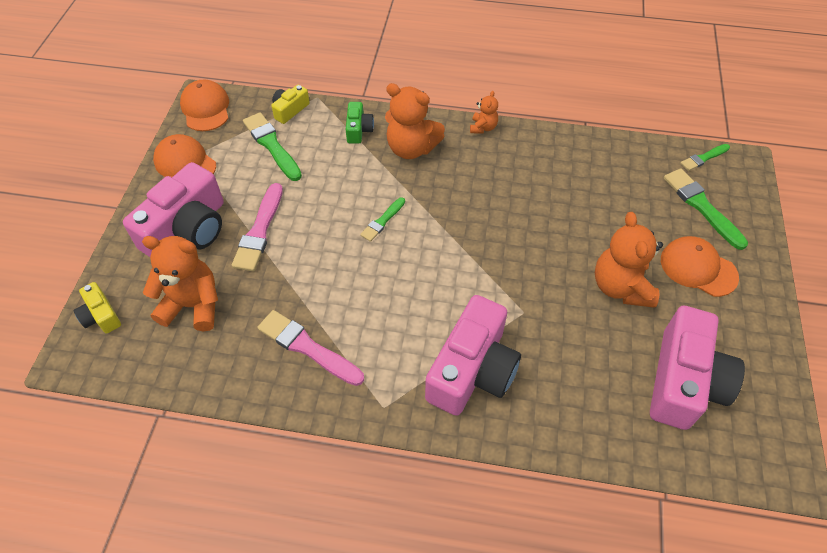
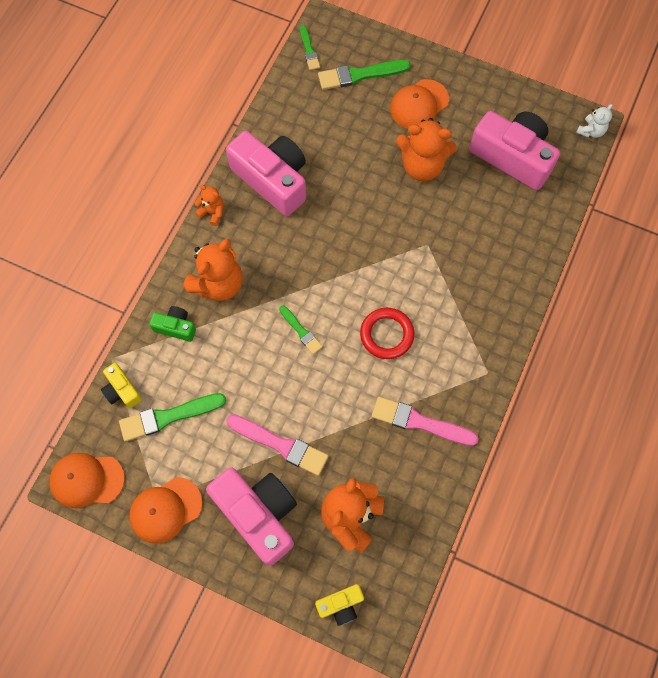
camera: 75 degrees left, 15 degrees up
(307, 347) = (419, 422): pink brush -> pink brush turned 60 degrees clockwise
(401, 295) = (386, 335): none -> red ring
(472, 370) = (470, 299): pink camera -> pink camera (272, 180)
(777, 474) = (591, 131): none -> white teddy bear

